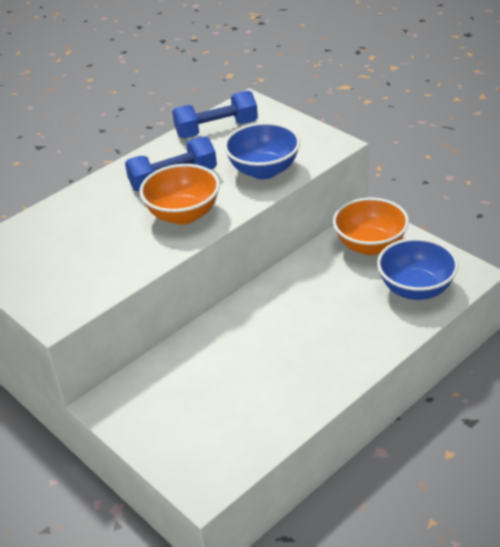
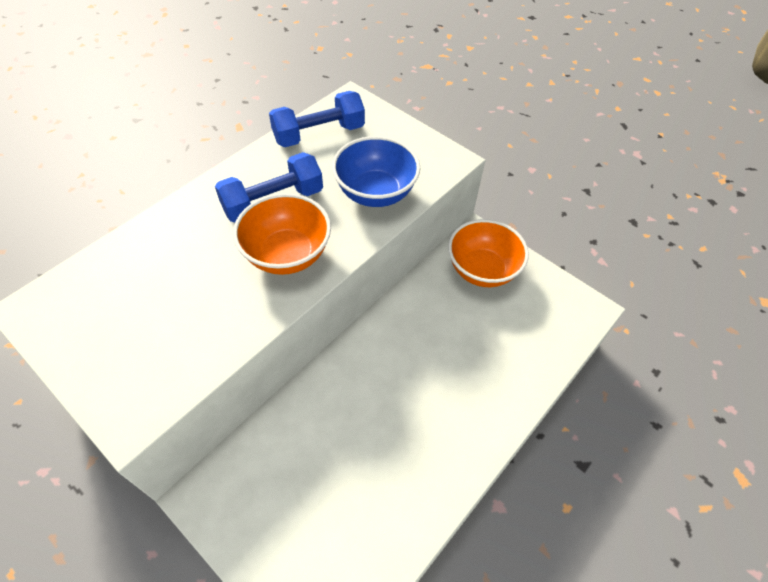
camera: 10 degrees left, 15 degrees up
(416, 289) = (535, 329): blue bowl -> none

